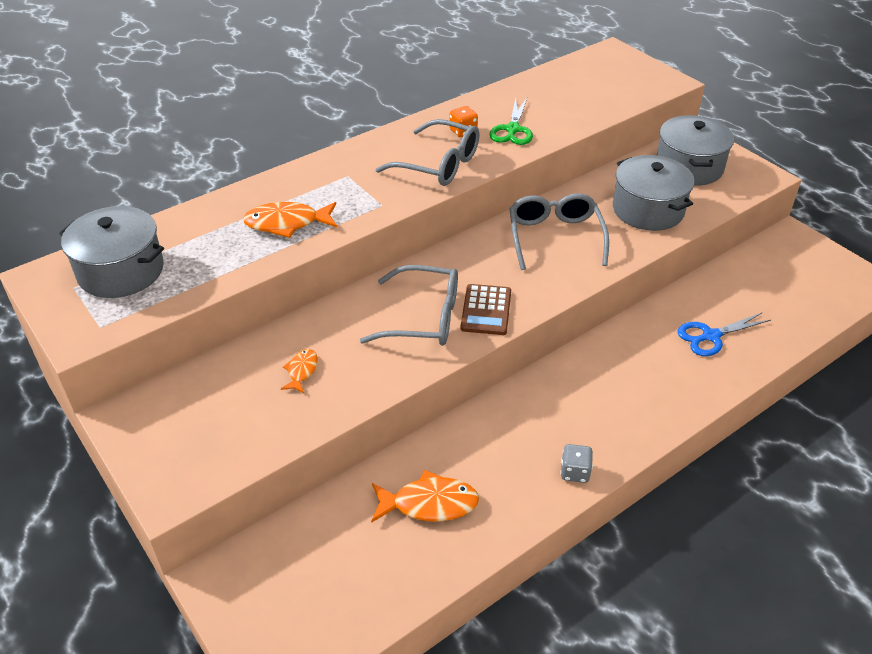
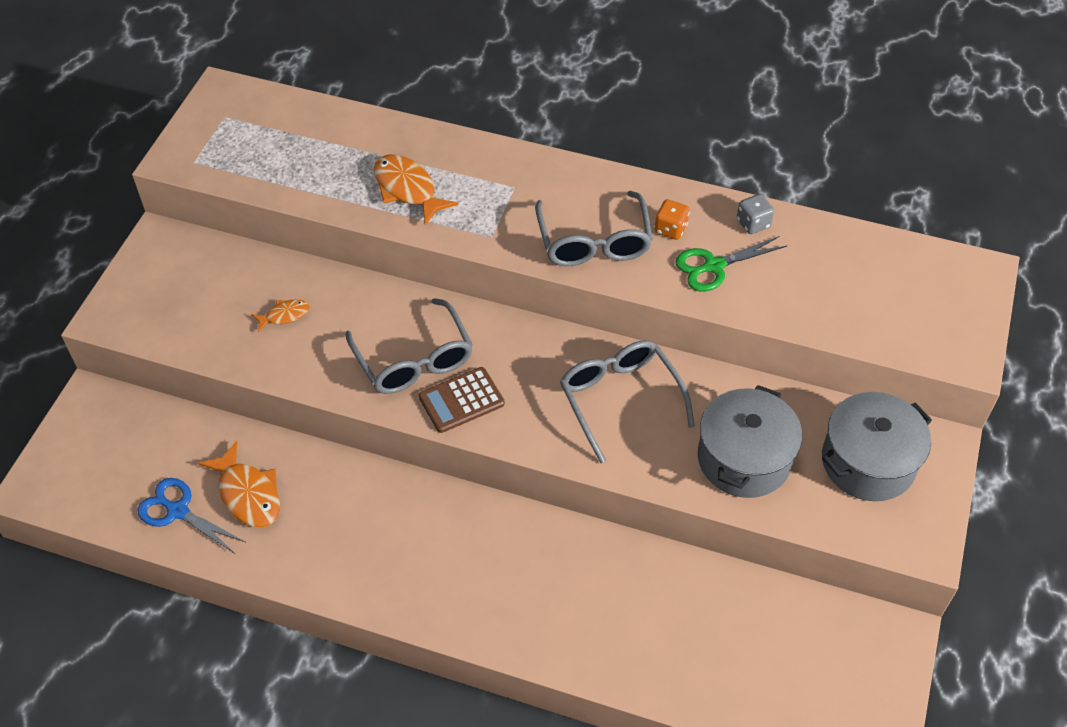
camera: 55 degrees right, 10 degrees up
(121, 271) = (263, 130): grey pot -> none
(555, 237) = (620, 399): grey glasses -> grey glasses turned 75 degrees counterclockwise
(575, 472) = (356, 584): grey dice -> grey dice (753, 223)
(711, 336) = (636, 620): blue scissors -> blue scissors (178, 511)

